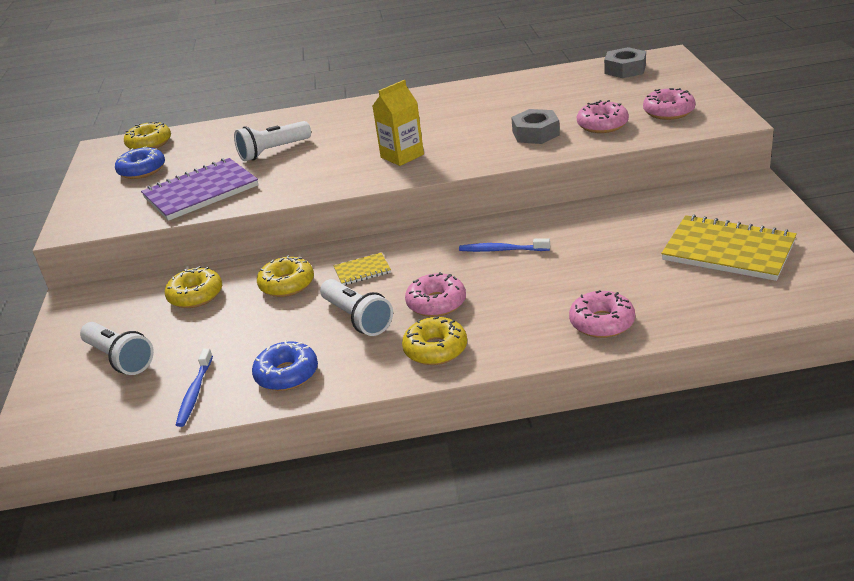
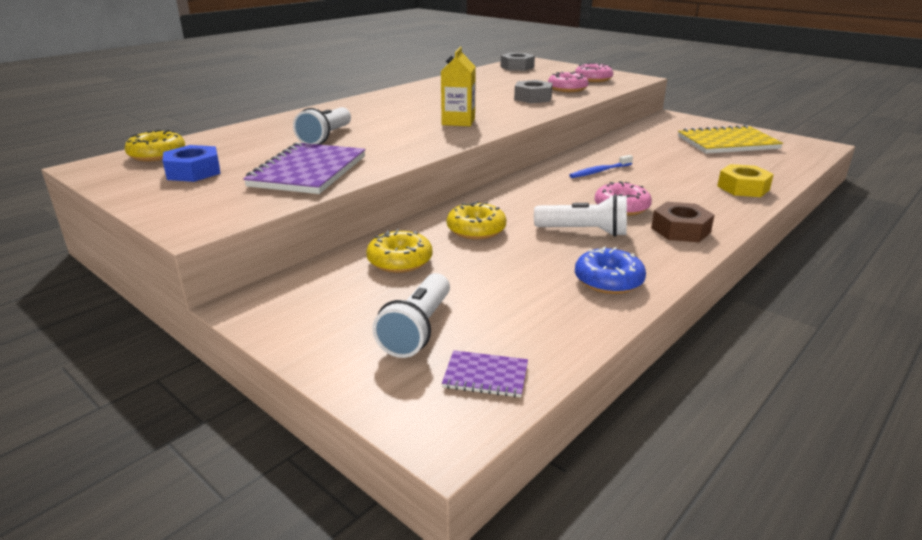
camera: 45 degrees left, 5 degrees down
(98, 411) = (485, 376): none -> purple notebook
(120, 359) = (417, 329): white flashlight -> white flashlight turned 105 degrees clockwise
(142, 170) = (193, 172): blue donut -> blue nut
(195, 393) = (556, 322): blue toothbrush -> none
(362, 271) = (523, 206): yellow notebook -> none
(435, 349) = (680, 230): yellow donut -> brown nut
(602, 323) = (743, 188): pink donut -> yellow nut

